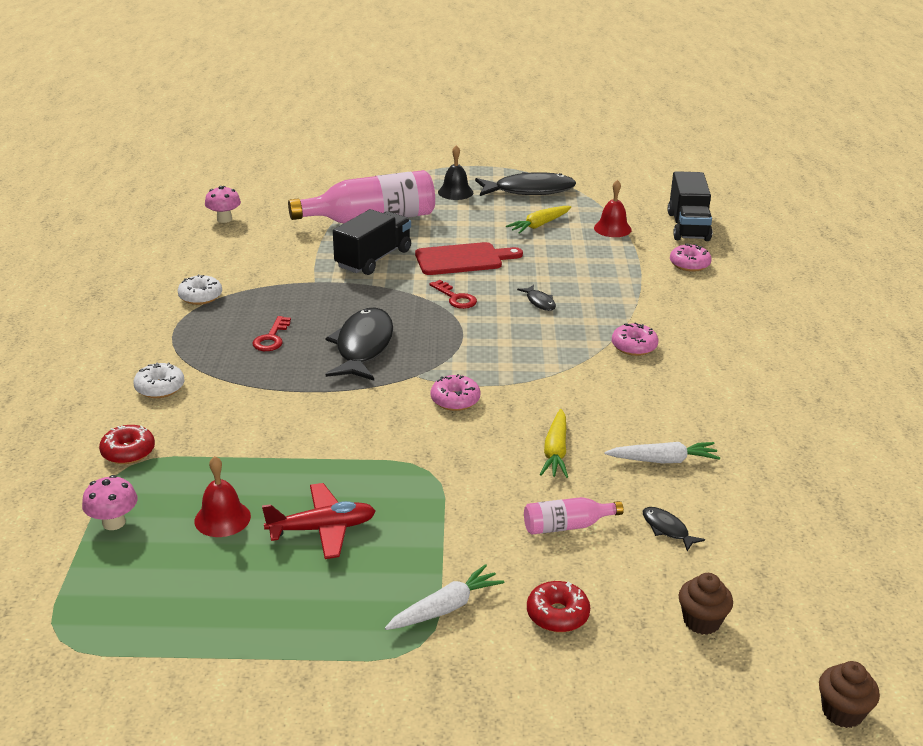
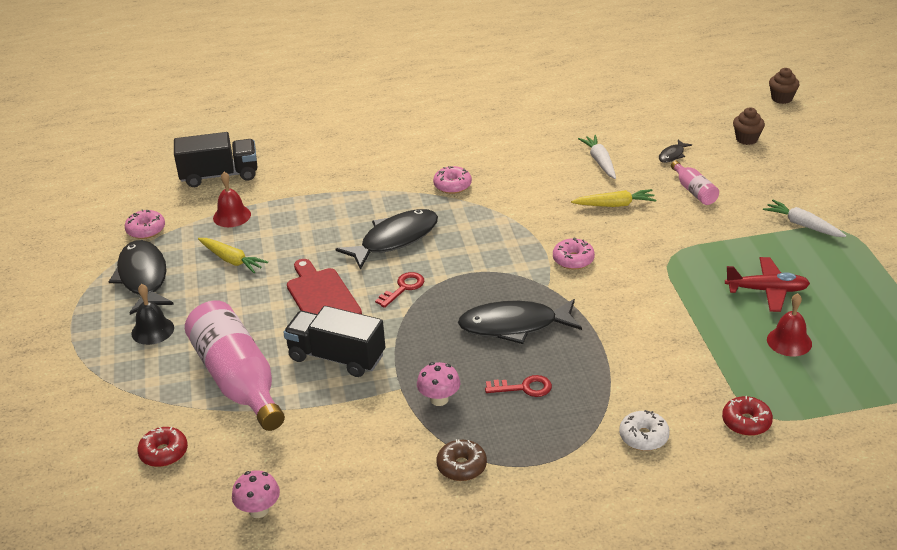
camera: 100 degrees left, 5 degrees up
(114, 522) = (833, 397): pink mushroom -> pink mushroom (439, 399)
(200, 296) = (461, 466): white donut -> brown donut
(322, 529) = (767, 290): red plane -> red plane turned 120 degrees clockwise
(539, 302) = (395, 239): black fish -> black fish, size x2.27
(557, 614) = (777, 185): red donut -> red donut (164, 453)
(689, 264) = (298, 170): pink donut -> pink donut (146, 230)

